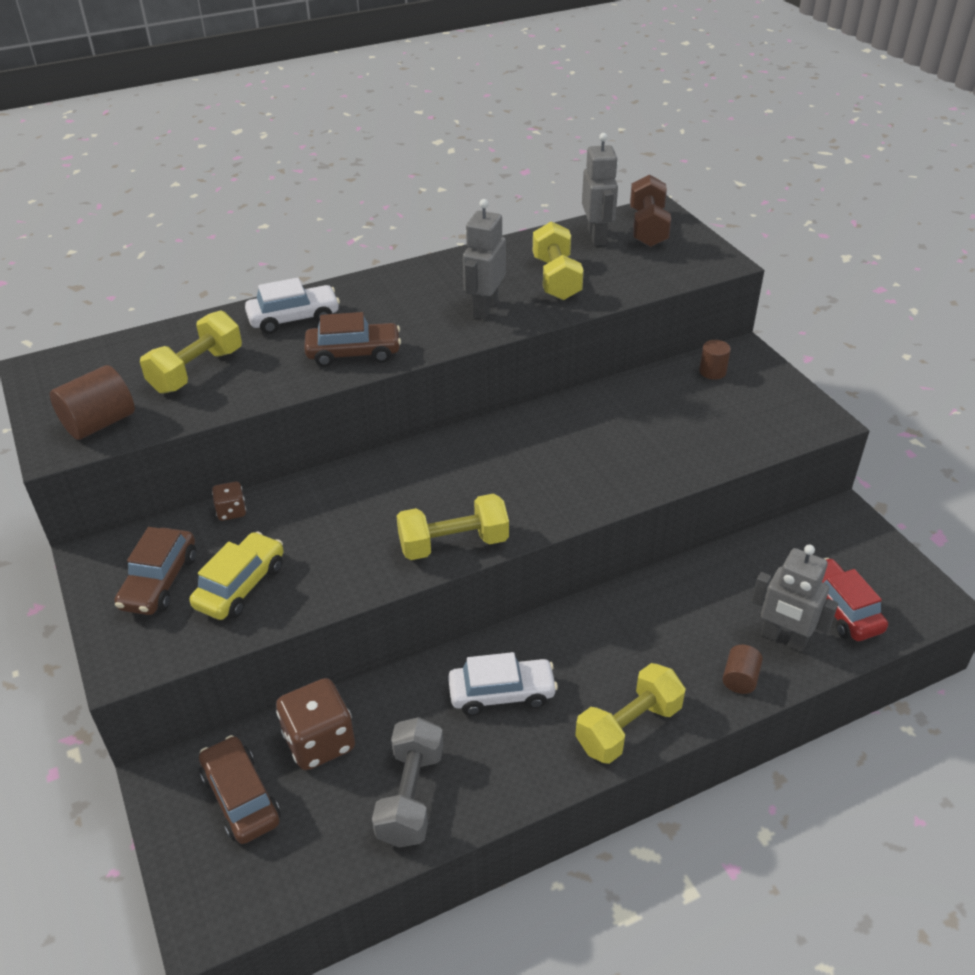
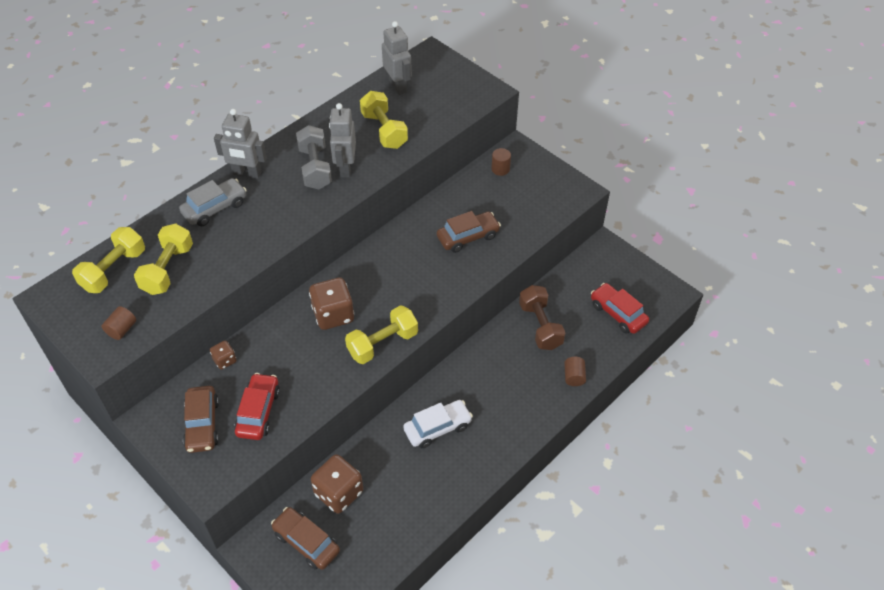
camera: 20 degrees left, 10 degrees up
(99, 423) = (122, 329): brown cylinder -> brown cylinder, size x0.59
(241, 586) = (258, 412): yellow car -> red car
(294, 318) = (215, 208): white car -> grey car
(354, 353) = (272, 228): brown car -> brown car (468, 237)
(402, 492) = (333, 315): none -> brown dice
(411, 796) = (409, 508): grey dumbbell -> grey dumbbell (315, 168)
(628, 727) = (520, 427): yellow dumbbell -> yellow dumbbell (114, 270)
(648, 228) = (430, 71): brown dumbbell -> brown dumbbell (540, 326)
(783, 639) = (591, 343): grey robot -> grey robot (247, 173)

